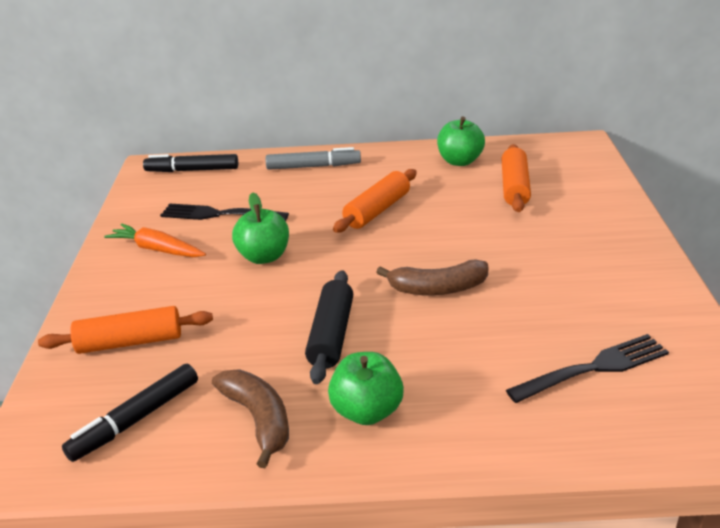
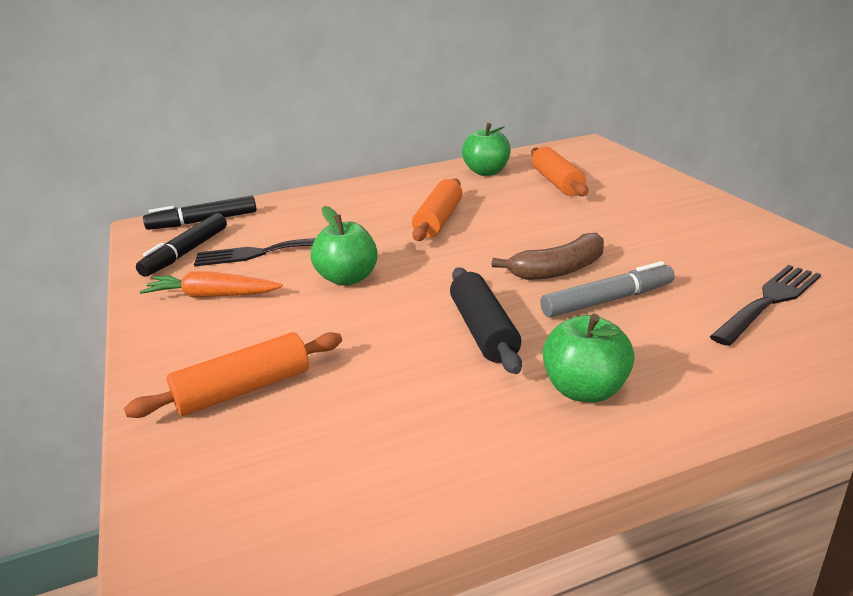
camera: 20 degrees left, 5 degrees down
(136, 419) = (312, 468): black marker -> black marker (186, 252)
(258, 419) = (469, 428): brown banana -> none
(313, 166) = (340, 198): grey marker -> grey marker (607, 300)

